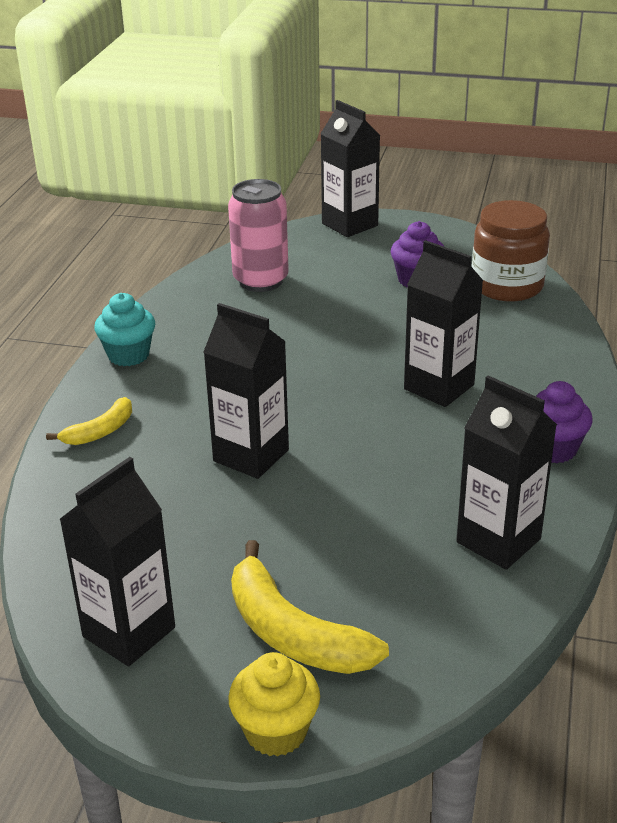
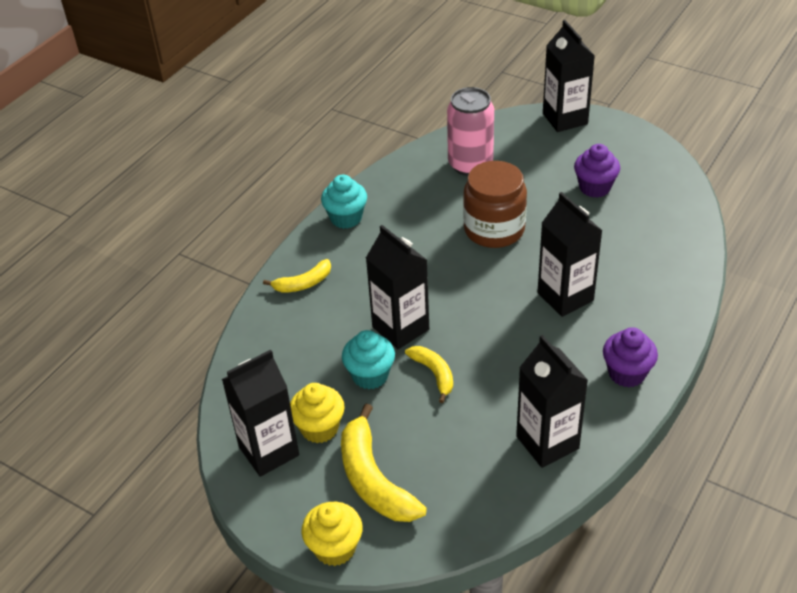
camera: 20 degrees right, 10 degrees up
(190, 589) = (319, 428): none -> yellow cupcake
(234, 514) = (370, 375): none -> turquoise cupcake
(317, 496) = (434, 374): none -> yellow banana
(507, 286) = (667, 208): brown jar -> brown jar (494, 229)

